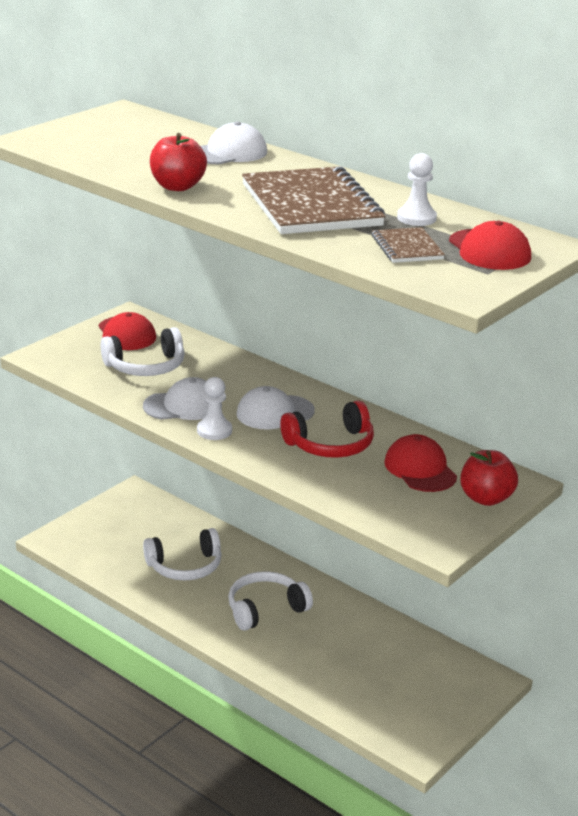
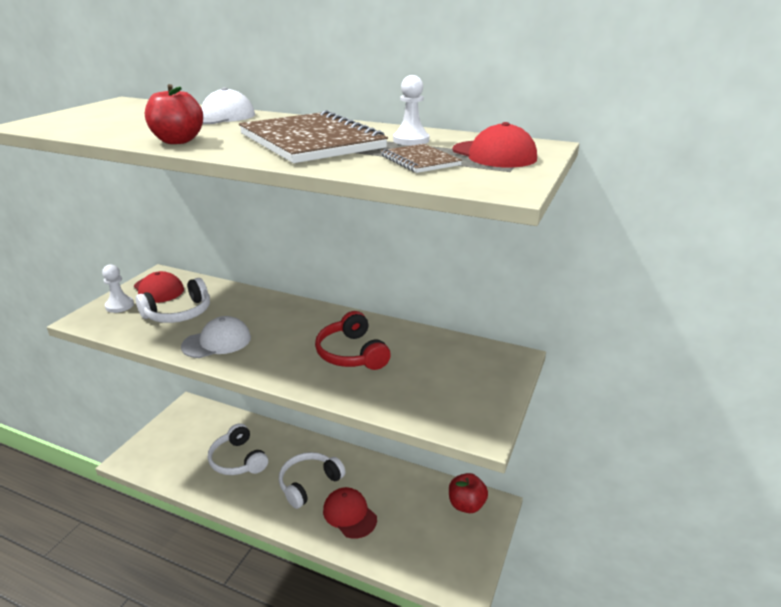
camera: 15 degrees left, 0 degrees up
(185, 566) = (238, 460): white headphones -> white headphones turned 90 degrees clockwise
(214, 431) = (249, 359): white pawn -> white pawn (119, 306)
(275, 412) = (296, 334): white cap -> none
(330, 444) = (352, 353): red headphones -> red headphones turned 105 degrees clockwise
(420, 469) = (432, 361): red cap -> red cap (349, 514)
(486, 498) = (496, 377): red apple -> red apple (466, 505)

